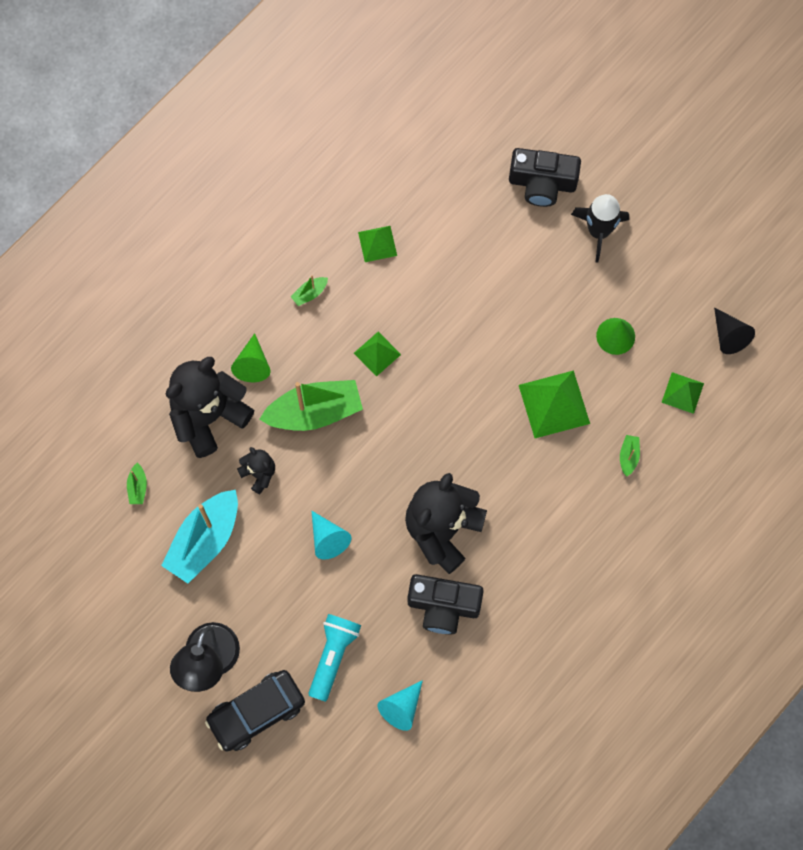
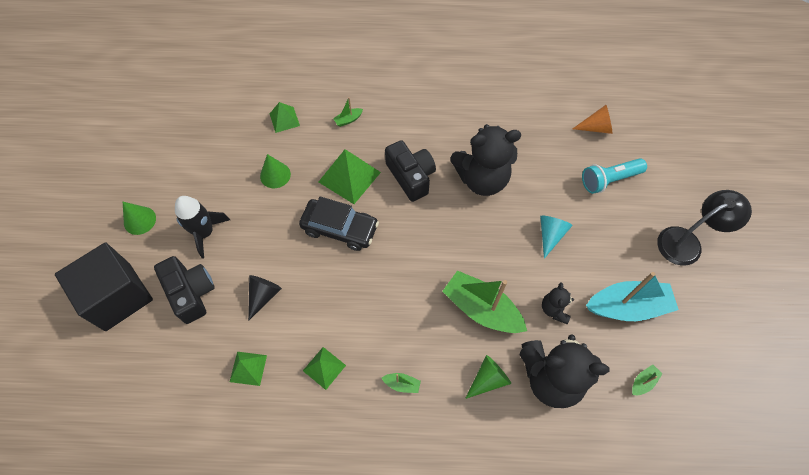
camera: 130 degrees left, 10 degrees down
(256, 712) = (681, 194): black car -> black car (340, 228)
(377, 353) = (406, 302): green pyramid -> green pyramid (248, 368)
(401, 708) = (596, 127): turquoise cone -> orange cone
(443, 606) = (523, 147): black camera -> black camera (411, 176)
(589, 123) = (118, 296): none -> black cube
(662, 183) = (140, 220): none -> green cone
(729, 335) = (227, 120): black cone -> black cone (263, 296)

